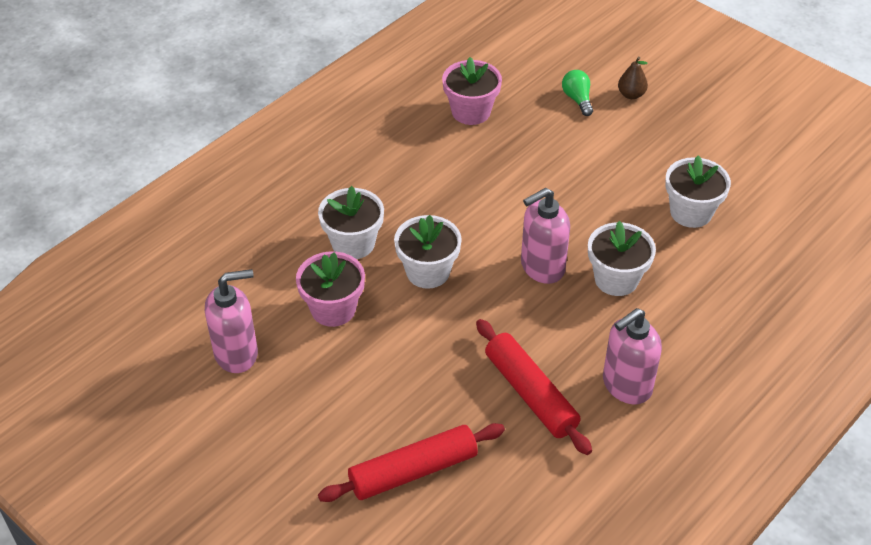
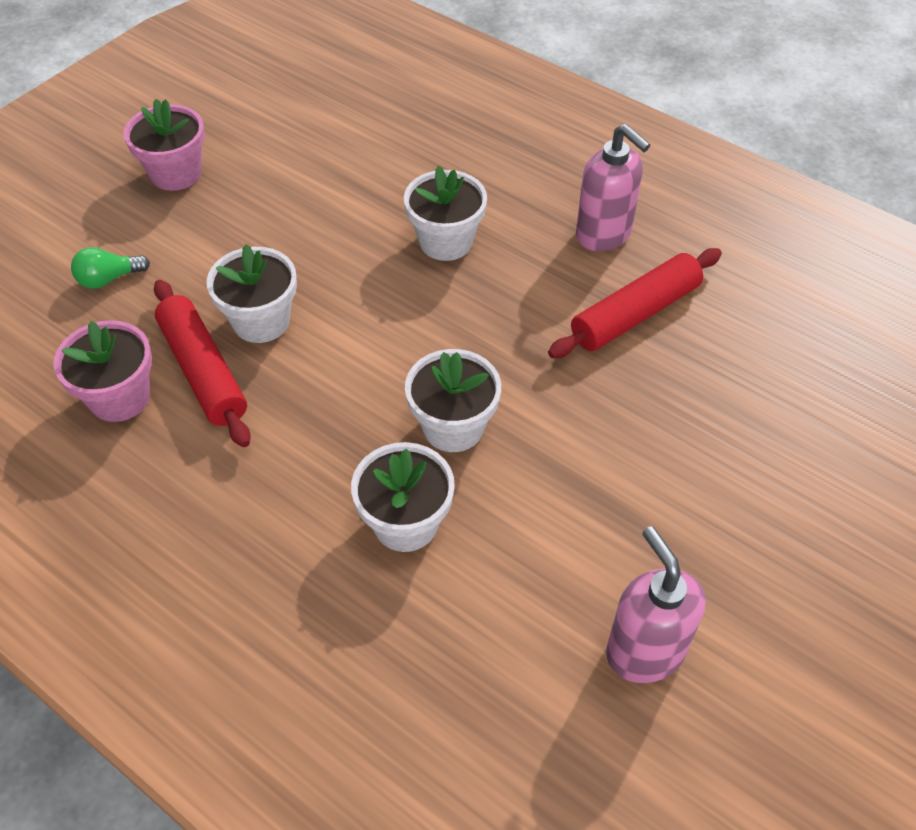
camera: 95 degrees left, 5 degrees up
(333, 309) = (537, 534): pink flower pot -> pink flower pot (176, 173)
(413, 471) = (778, 417): red rolling pin -> red rolling pin (203, 371)
(542, 267) = (433, 309): pink soap dispenser -> none
(631, 95) = (107, 225): brown pear -> none
(691, 212) = (331, 178): white flower pot -> white flower pot (261, 321)

